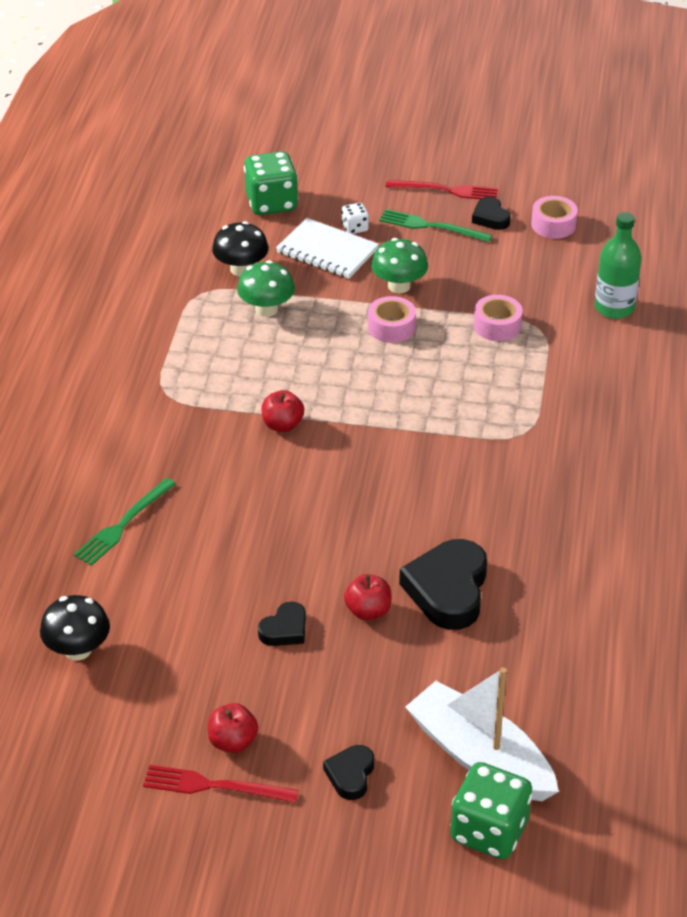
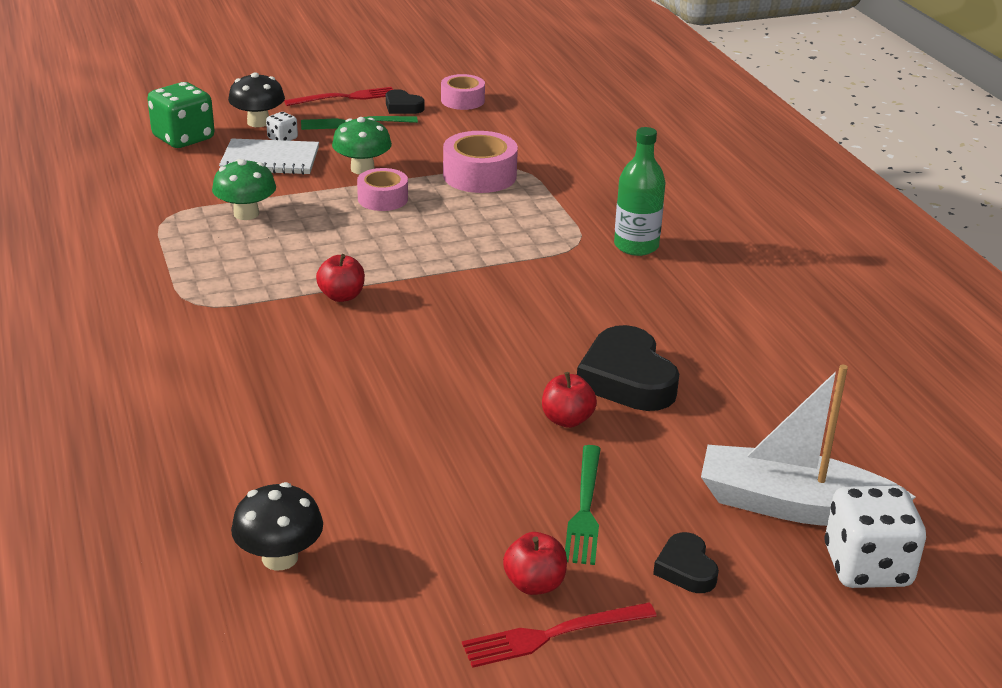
camera: 30 degrees left, 10 degrees down
(123, 524) = (238, 425): green fork -> green fork (585, 508)
(241, 269) = (194, 191): black mushroom -> black mushroom (258, 122)
(285, 629) = (497, 462): black heart -> none
(489, 831) = (867, 567): green dice -> white dice
(497, 325) = (479, 175): pink tape -> pink tape, size x1.52
(614, 308) = (569, 141): green bottle -> green bottle (636, 246)

